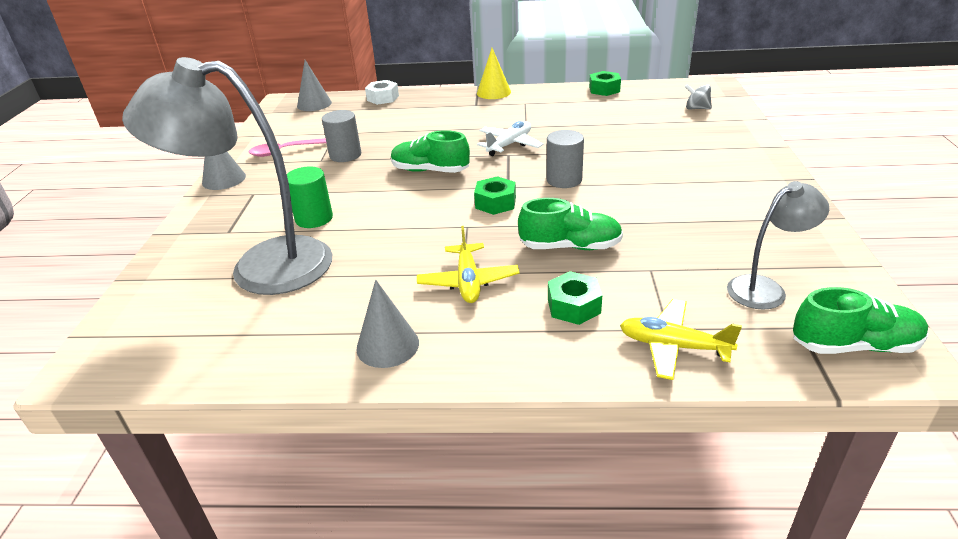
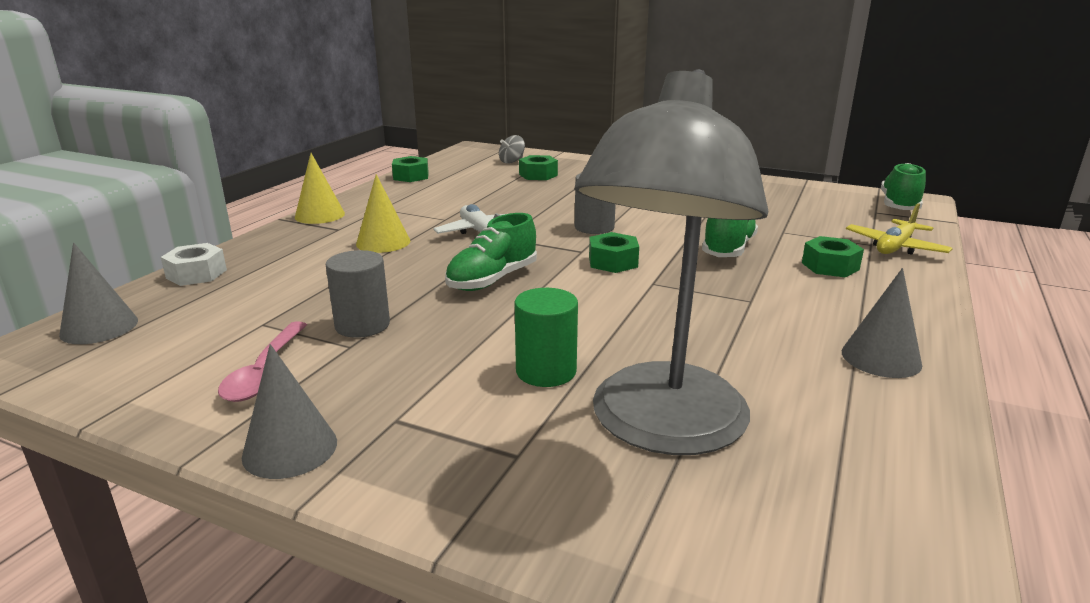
camera: 70 degrees left, 10 degrees down
(465, 123) = (383, 242): none -> yellow cone
(468, 281) = (769, 300): yellow plane -> none
(673, 127) = (538, 175): none -> green nut
(765, 288) = (825, 208): grey lamp -> none

